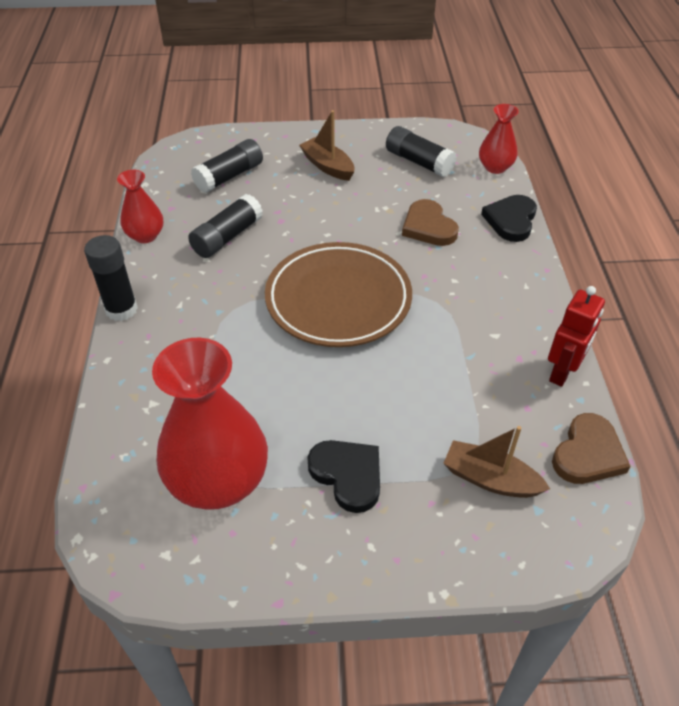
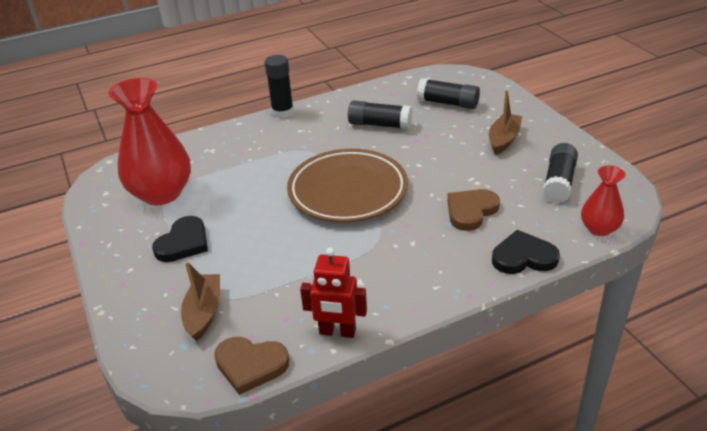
camera: 70 degrees right, 10 degrees down
(145, 235) = (356, 95): red vase -> none

